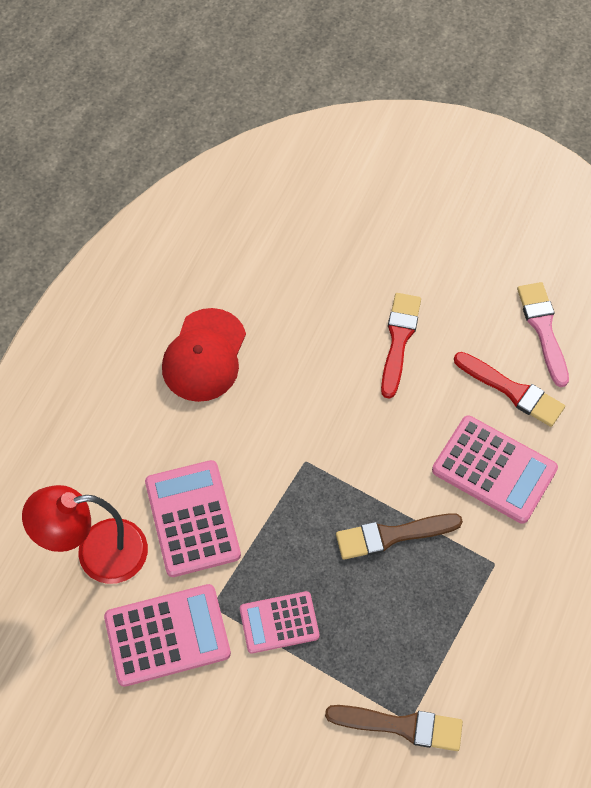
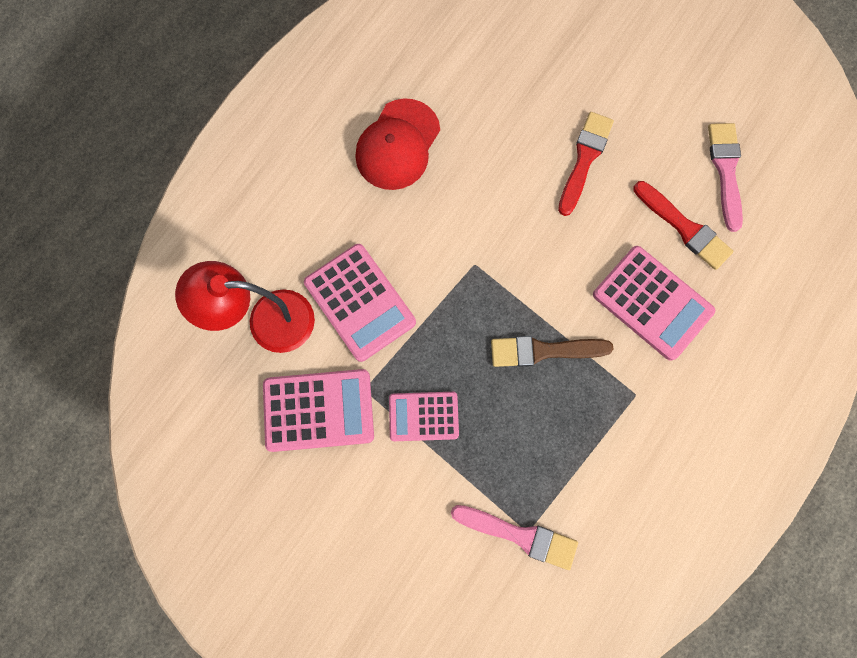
camera: 10 degrees right, 15 degrees up
(192, 519) = (360, 302): pink calculator -> pink calculator turned 150 degrees clockwise
(400, 726) = (519, 535): brown brush -> pink brush

